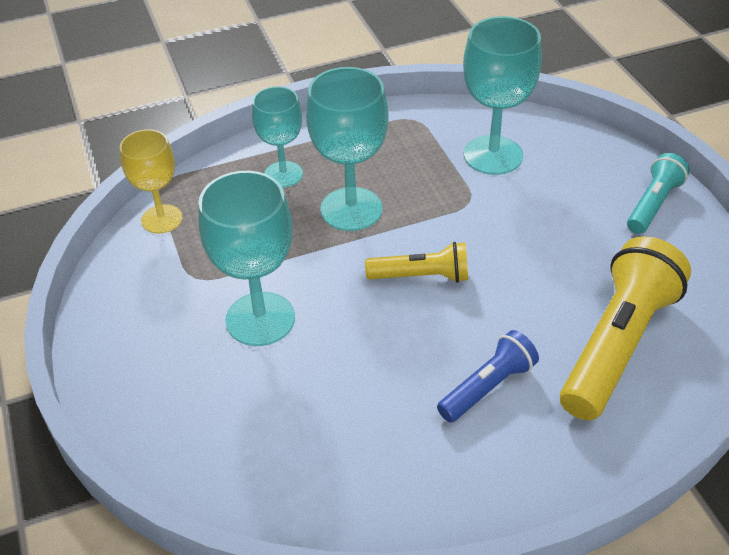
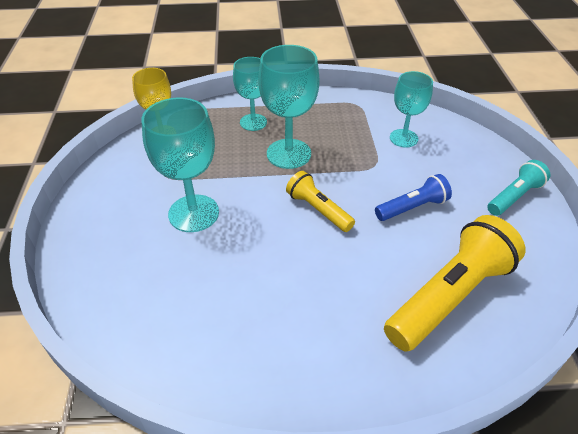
camera: 15 degrees right, 0 degrees up
(421, 276) = (318, 210): yellow flashlight -> yellow flashlight turned 150 degrees counterclockwise
(487, 387) = (334, 303): blue flashlight -> blue flashlight (412, 207)
(493, 155) = (403, 138): turquoise goblet -> turquoise goblet, size x0.65

